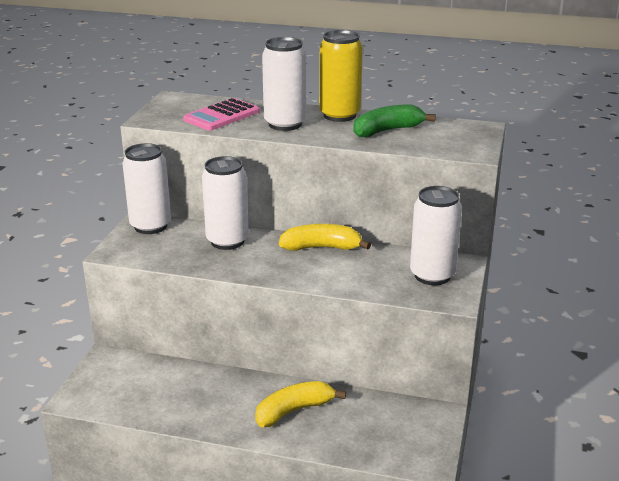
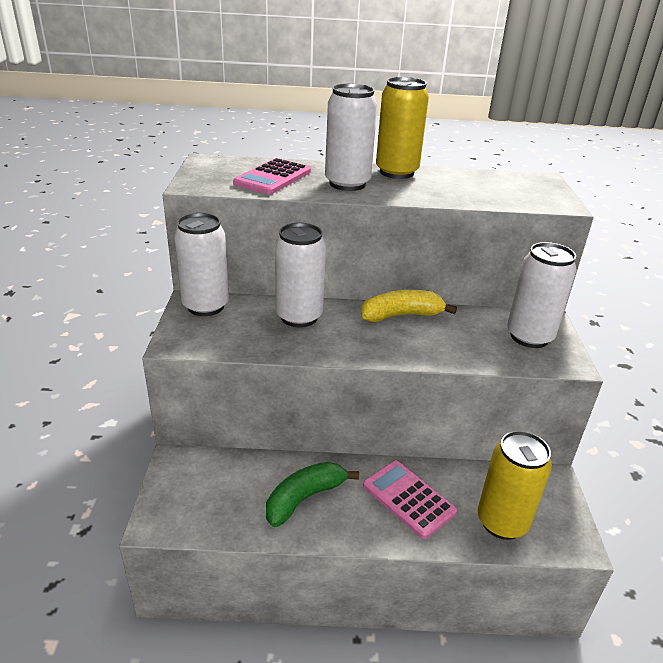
camera: 15 degrees left, 5 degrees up
(294, 410) = (408, 499): yellow banana -> pink calculator
(370, 439) = (502, 522): none -> yellow can
(387, 130) = (457, 186): green banana -> green banana (304, 498)

